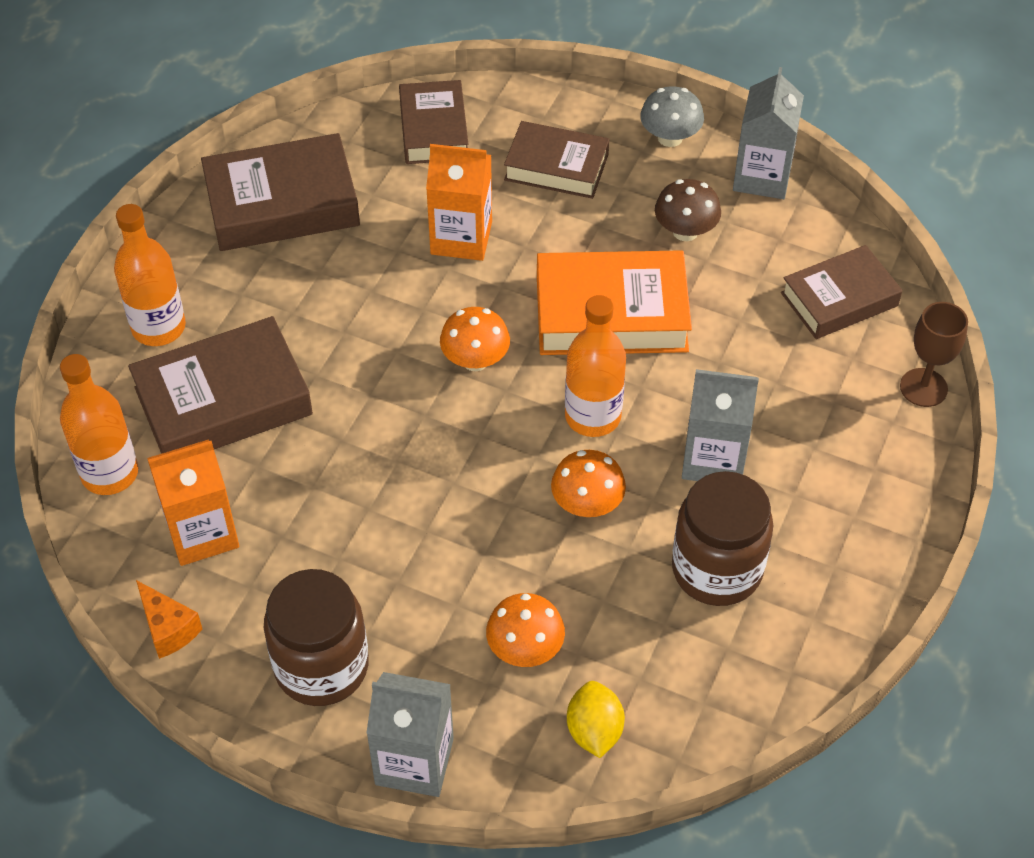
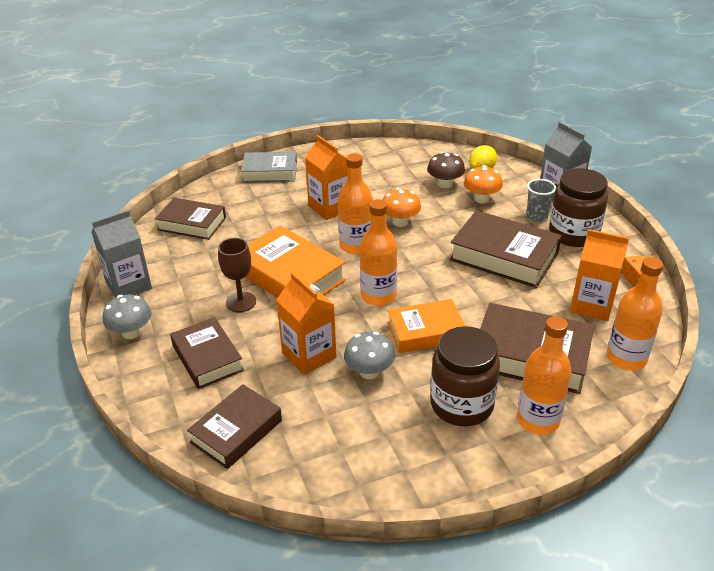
camera: 135 degrees left, 15 degrees down
(282, 204) = (385, 449): brown book -> brown book (504, 256)
(370, 351) = (425, 331): none -> orange book
(379, 263) = (369, 372): none -> grey mushroom
(406, 669) = (537, 216): none -> grey cup
(475, 360) = (378, 296): orange mushroom -> orange bottle
(685, 231) = (202, 286): brown mushroom -> brown mushroom (445, 184)
(713, 459) = (330, 207): grey carton -> orange carton
(717, 569) = (379, 181): brown jar -> brown jar (461, 404)
(893, 465) = (270, 172): none -> grey book
(923, 387) = (218, 183): brown goblet -> brown goblet (241, 302)

